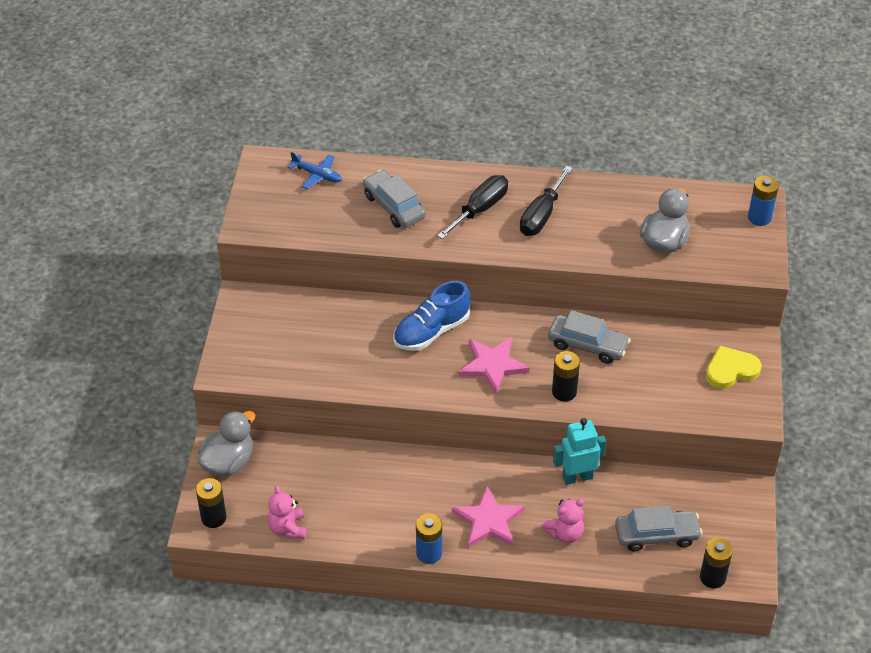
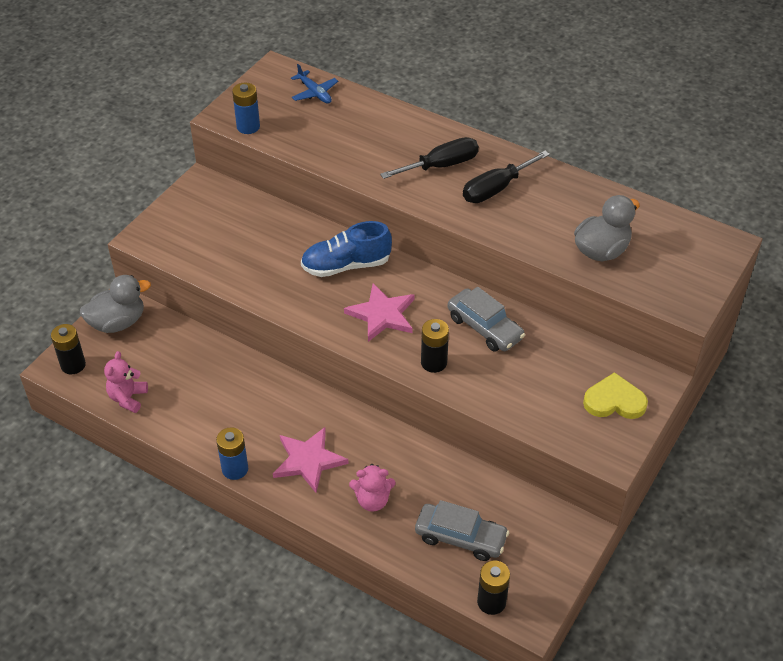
camera: 25 degrees right, 0 degrees up
(394, 206) = (363, 139): grey car -> none
(577, 477) = (418, 452): turquoise robot -> none
(759, 217) = (716, 259): blue battery -> blue battery (248, 127)

